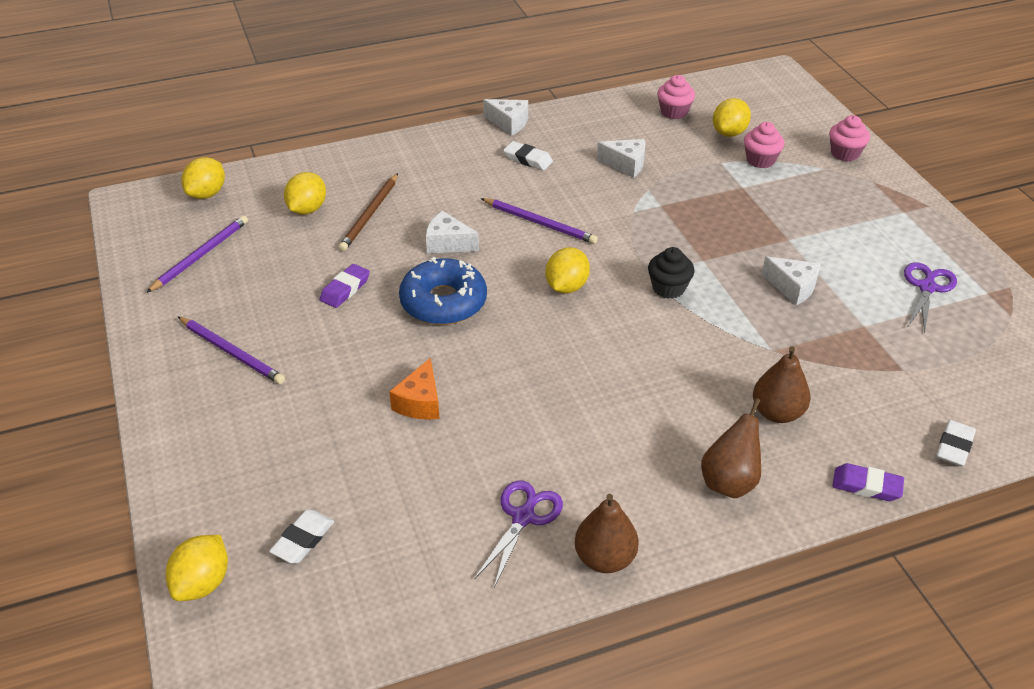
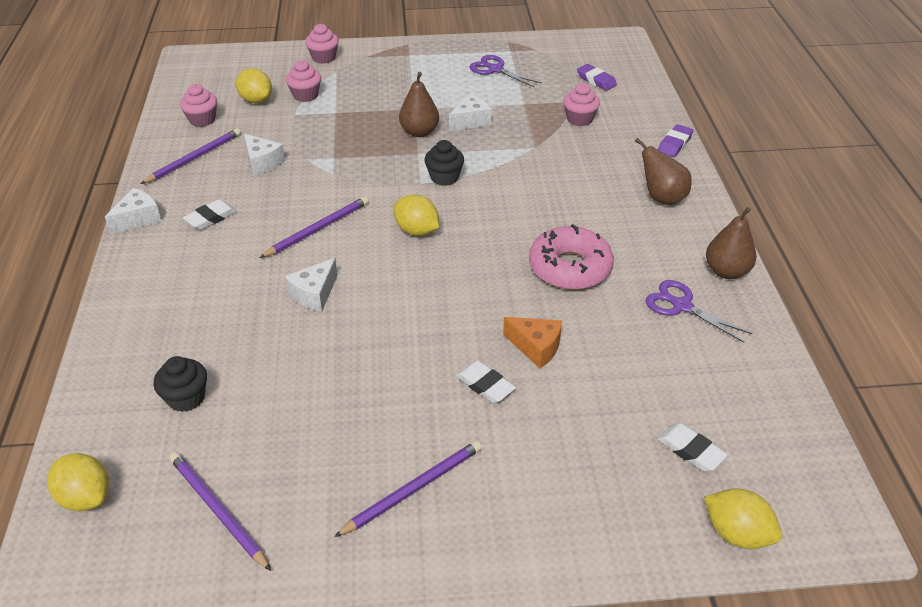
camera: 75 degrees left, 0 degrees up
(307, 209) = (186, 398): yellow lemon -> black cupcake
(345, 289) = (349, 381): purple eraser -> purple eraser (596, 80)
(370, 215) = (230, 345): brown pencil -> none
(443, 302) = (403, 311): blue donut -> none
(554, 412) = (570, 268): none -> pink donut
(610, 125) = (194, 158): none -> purple pencil
(626, 164) = (262, 162): white cheese -> white cheese turned 105 degrees clockwise
(777, 413) = (599, 161): brown pear -> brown pear (419, 132)
(863, 382) = (579, 119): none -> pink cupcake
(954, 446) = (647, 103): white eraser -> white eraser (485, 385)

